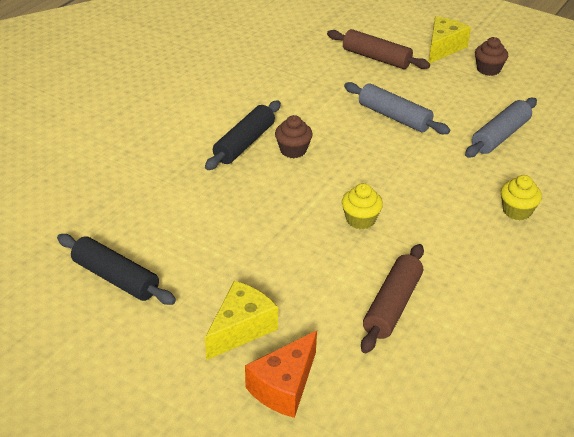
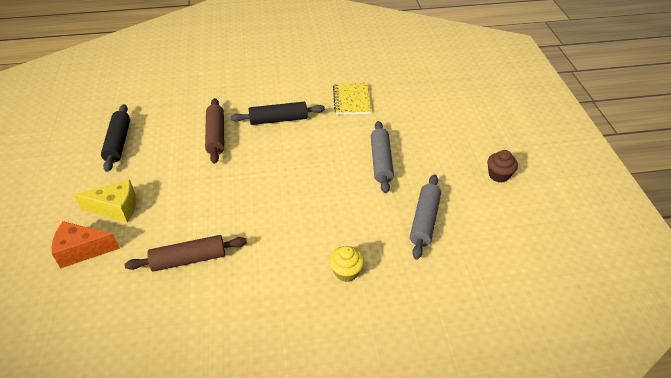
camera: 50 degrees right, 5 degrees up
(278, 85) = (351, 100): none -> yellow notebook
(293, 150) = (294, 140): brown cupcake -> none
(360, 220) = (257, 203): yellow cupcake -> none
(376, 58) = (436, 120): brown rolling pin -> brown rolling pin (216, 135)
(443, 48) = (493, 141): yellow cheese -> none
(500, 136) = (424, 221): grey rolling pin -> grey rolling pin turned 75 degrees counterclockwise

